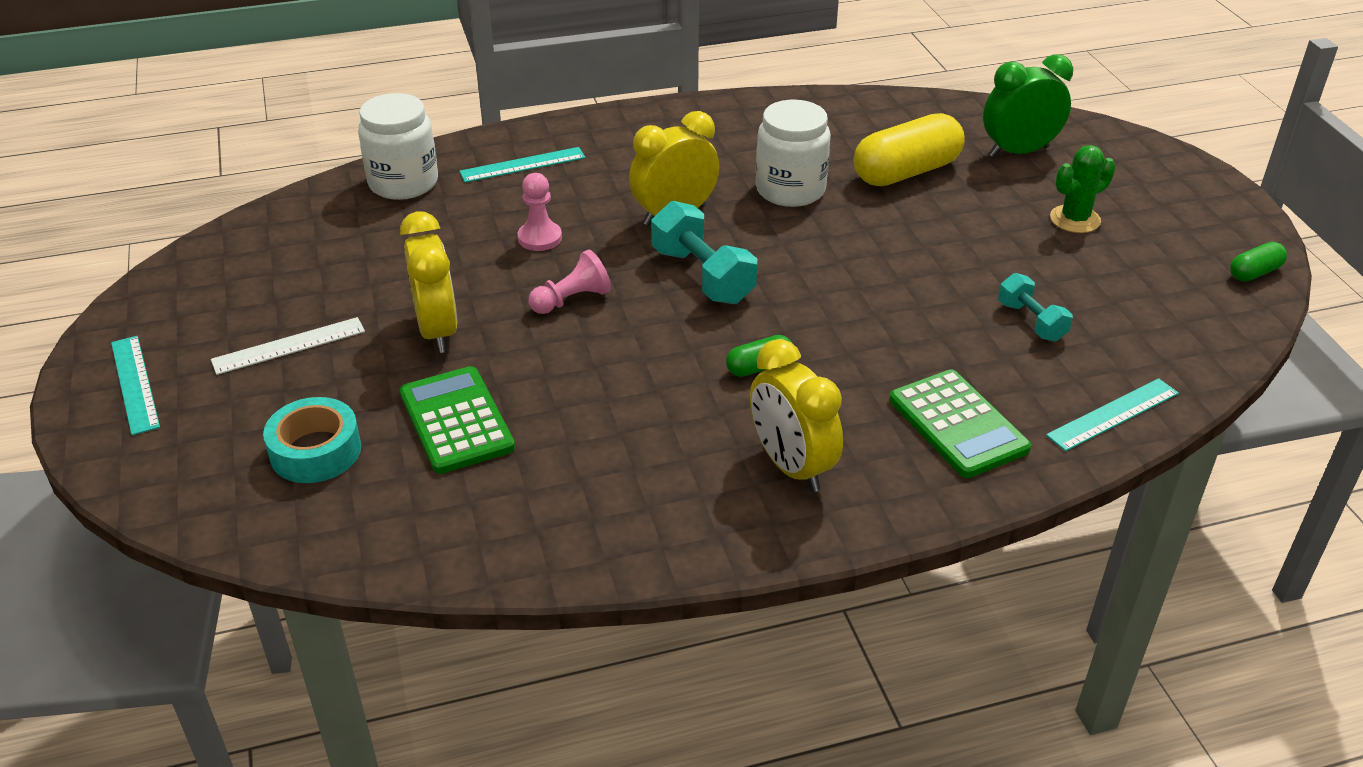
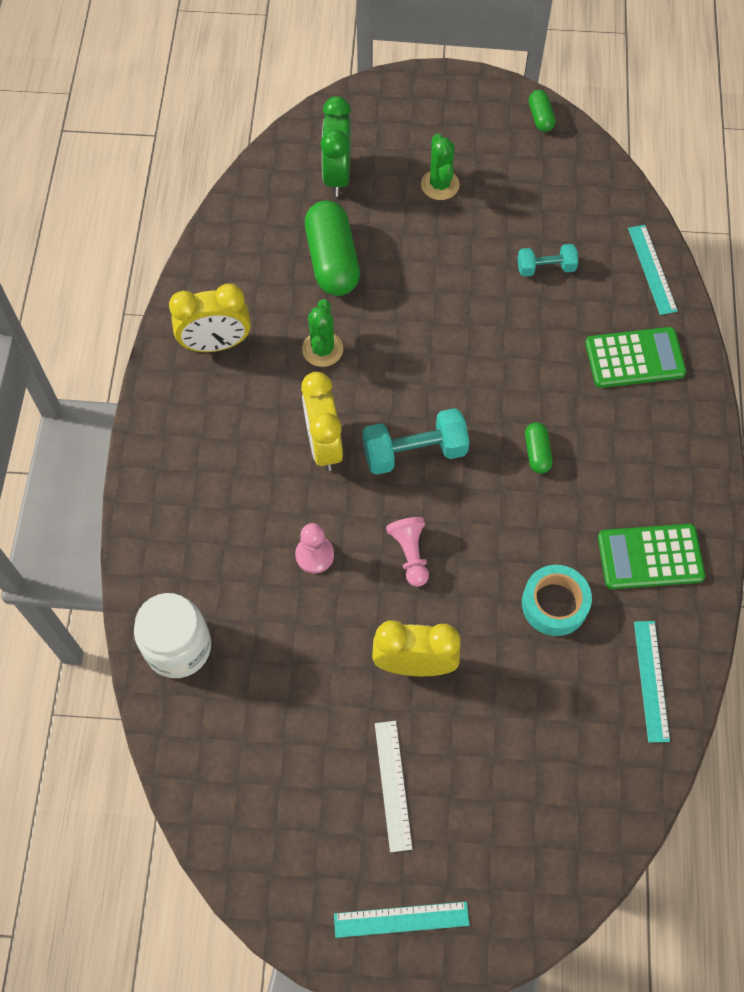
camera: 70 degrees left, 25 degrees up
(315, 451) = (533, 782): turquoise tape -> turquoise tape (554, 604)
(456, 421) = (530, 673): green calculator -> green calculator (650, 557)
(522, 165) = (192, 539): turquoise ruler -> turquoise ruler (651, 680)
(790, 190) = (322, 349): white jar -> green cactus
(791, 466) = (644, 471): yellow clock -> yellow clock (216, 344)
(906, 172) = (332, 260): yellow capsule -> green capsule

